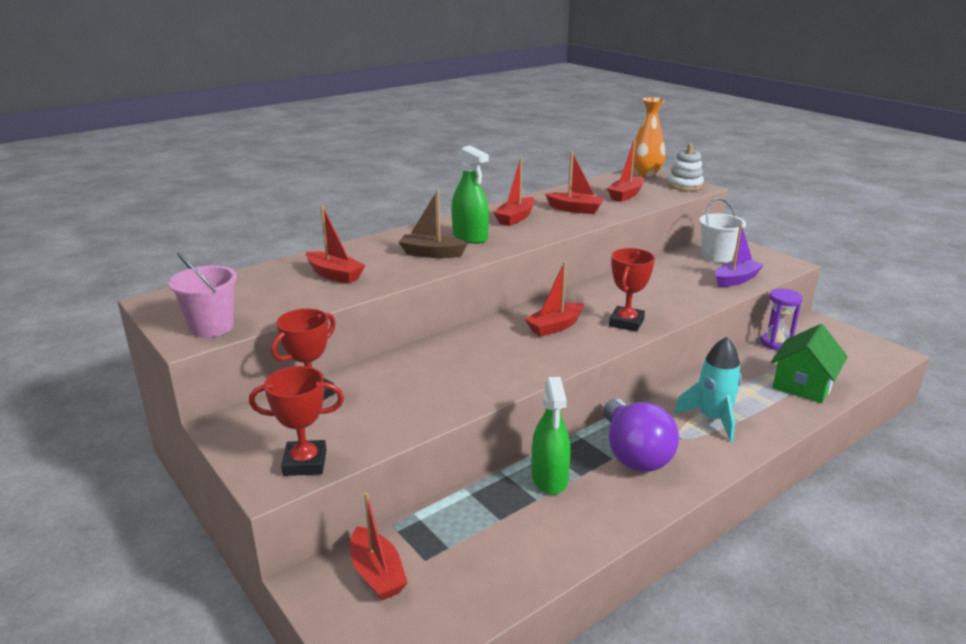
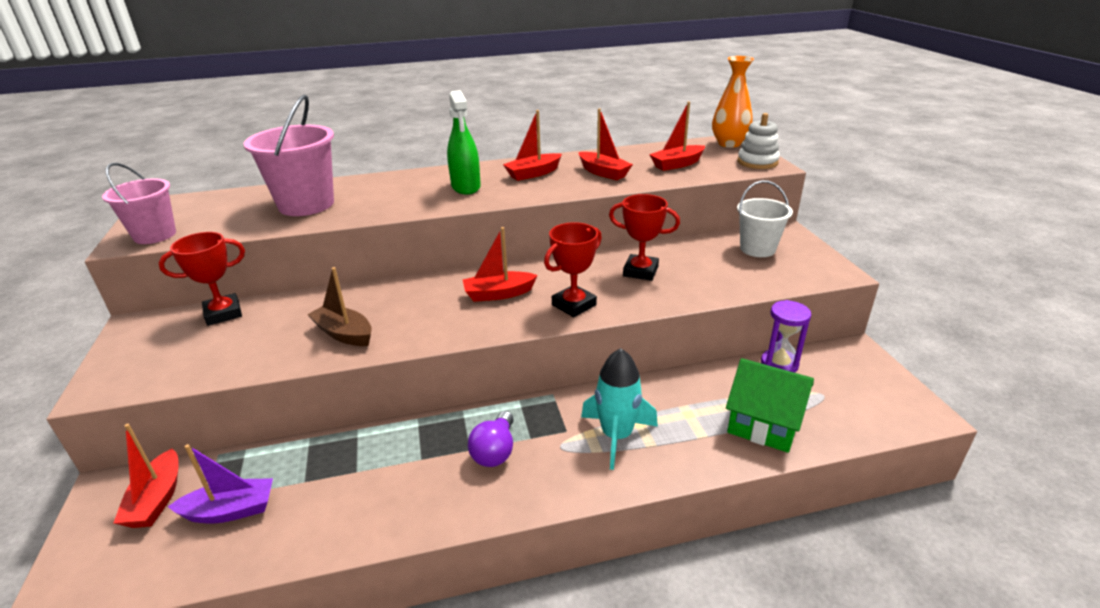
camera: 25 degrees right, 5 degrees up
(305, 463) = (142, 377): red trophy -> red trophy (640, 271)
(335, 275) = (306, 204): red boat -> pink bucket
(431, 253) = (410, 198): brown boat -> brown boat (344, 333)
(549, 478) = (390, 452): green spray bottle -> none
(634, 454) = (495, 451): purple light bulb -> purple light bulb, size x0.59
(736, 280) = (751, 280): purple boat -> purple boat (230, 510)
(803, 385) = (764, 424): green house -> green house turned 60 degrees clockwise

